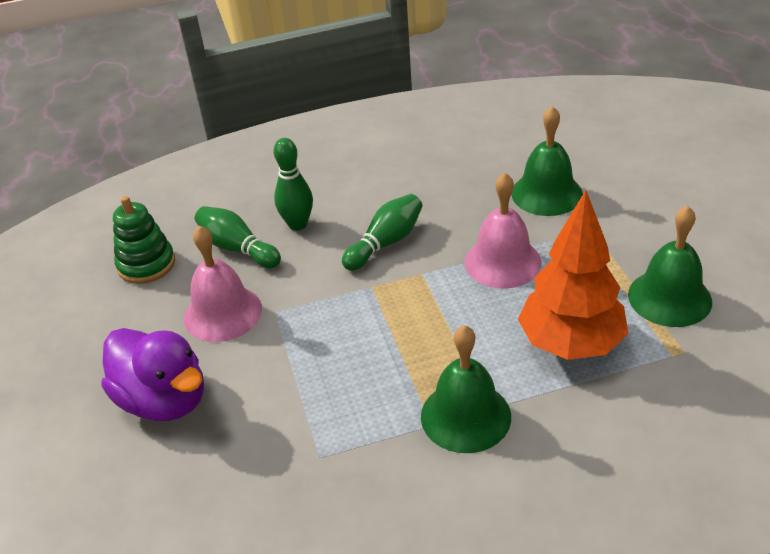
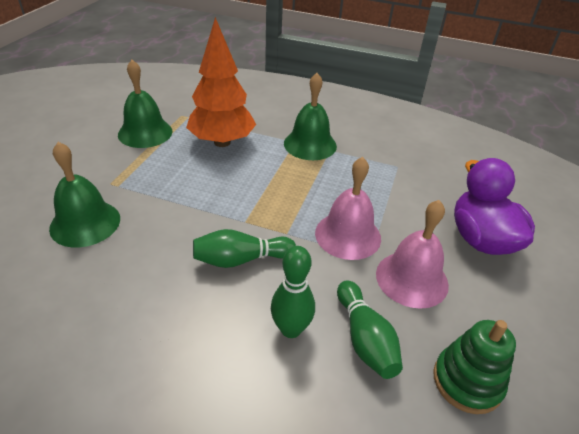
camera: 150 degrees left, 0 degrees up
(502, 262) = (189, 197): pink bell -> pink bell (348, 235)

